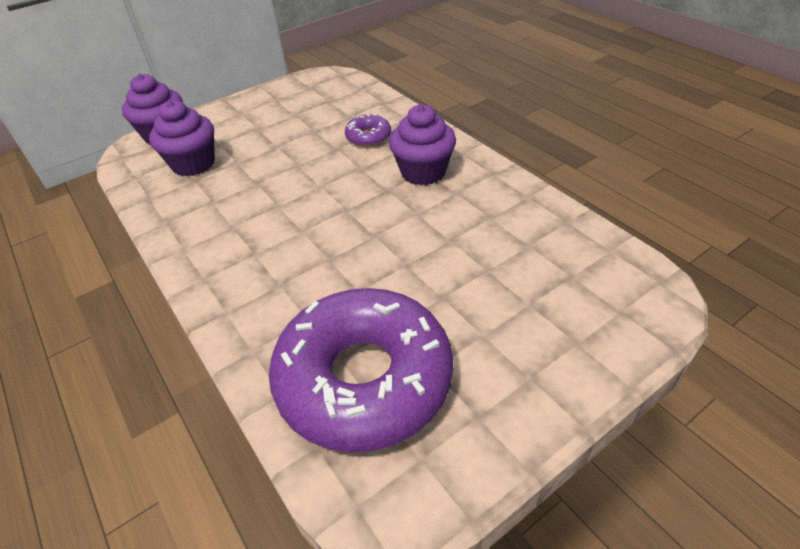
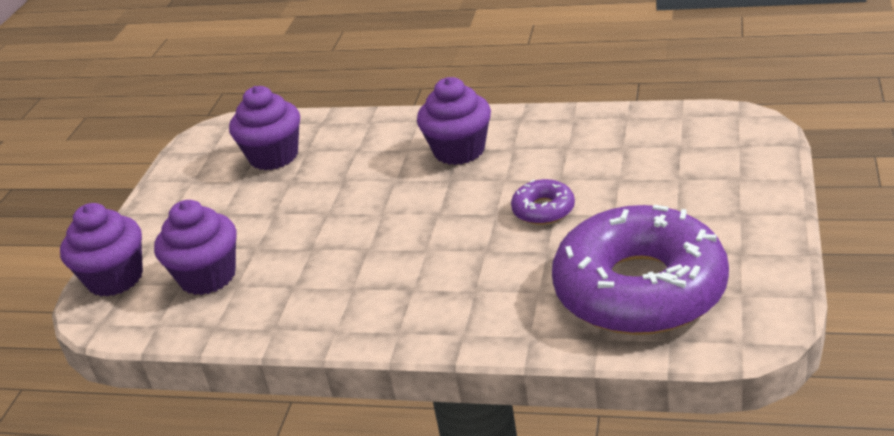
camera: 40 degrees left, 10 degrees down
(330, 109) = (274, 156): none -> purple cupcake
(368, 136) = (358, 155): purple donut -> purple donut (543, 210)

